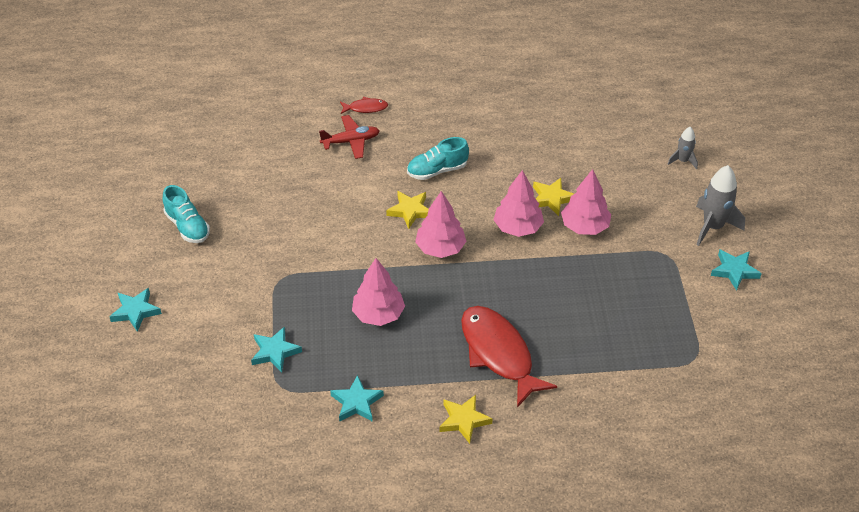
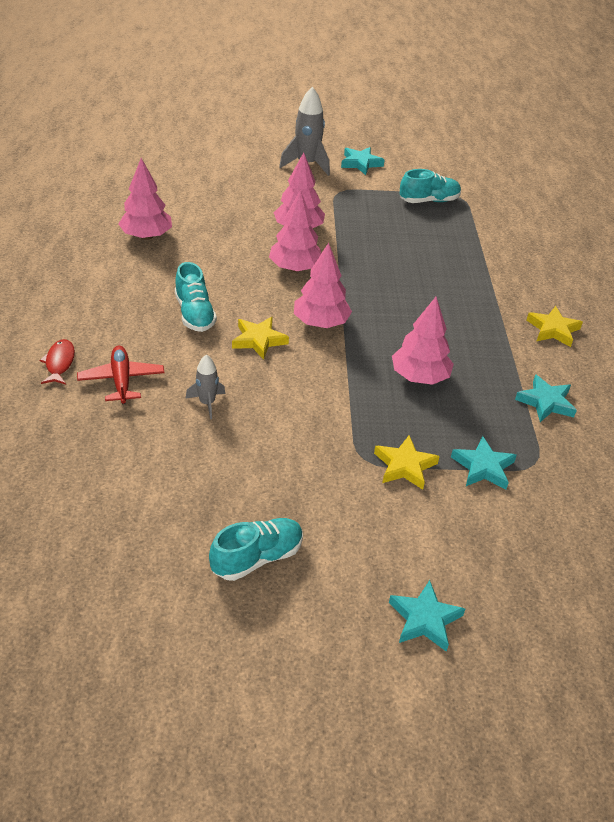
camera: 90 degrees left, 5 degrees down
(499, 353) = (467, 299): red fish -> none
(540, 129) = (146, 236): none -> pink tree
(552, 198) = (255, 242): yellow star -> yellow star (404, 466)
(675, 329) = (429, 201): none -> turquoise shoe
(683, 161) = (218, 165): grey rocket -> grey rocket (207, 403)

